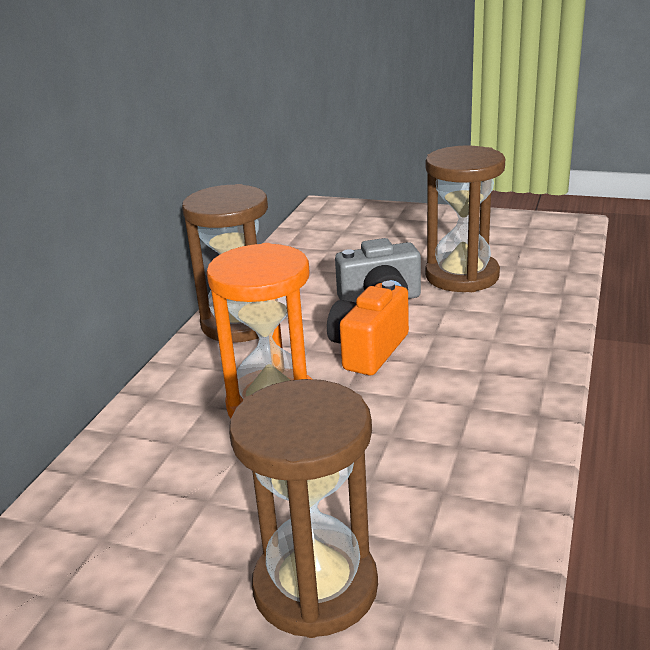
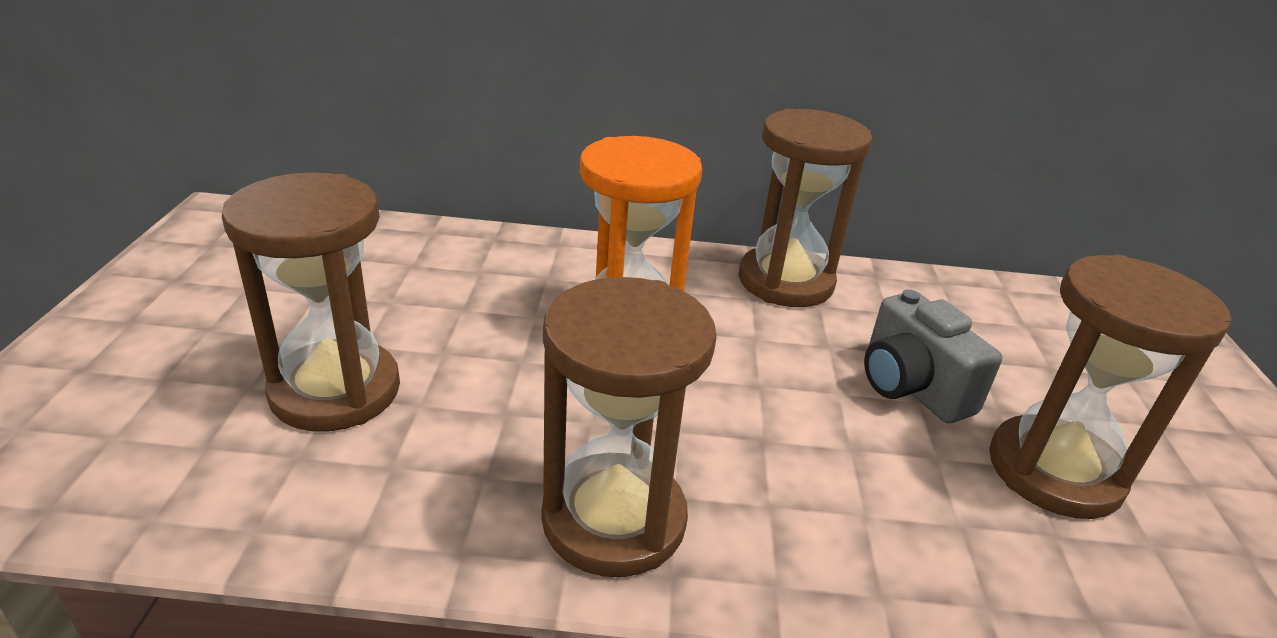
camera: 70 degrees right, 5 degrees up
(368, 350) = (773, 387): orange camera -> none
(491, 433) = (614, 519): none -> brown hourglass

